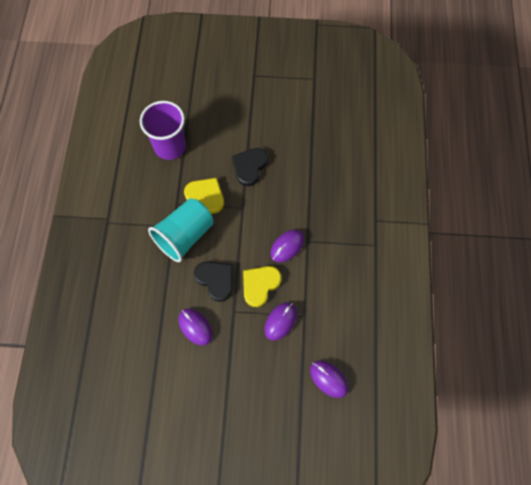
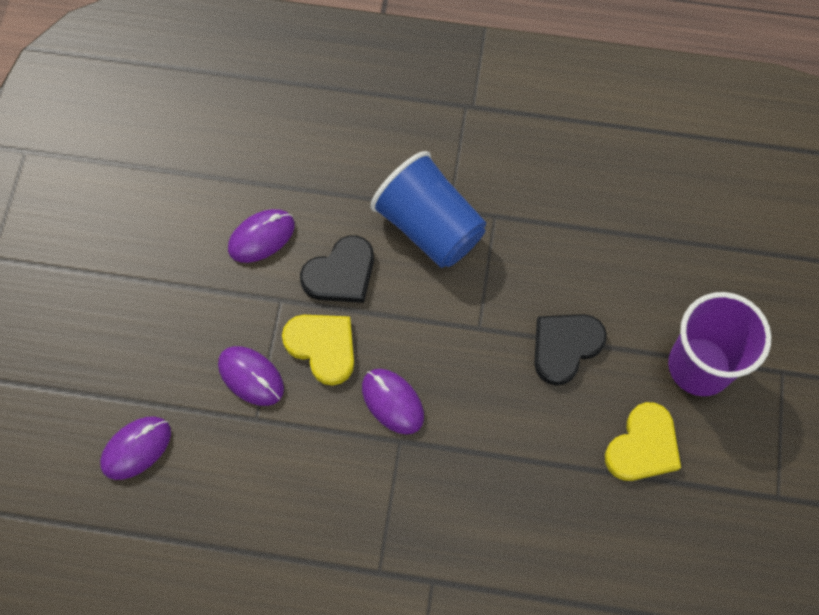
camera: 95 degrees right, 0 degrees up
(170, 146) = (614, 207): purple cup -> purple cup (699, 366)
(185, 236) = (429, 227): turquoise cup -> blue cup
(206, 196) = (507, 265): yellow heart -> yellow heart (643, 446)
(249, 167) = (565, 347): black heart -> black heart turned 75 degrees counterclockwise

